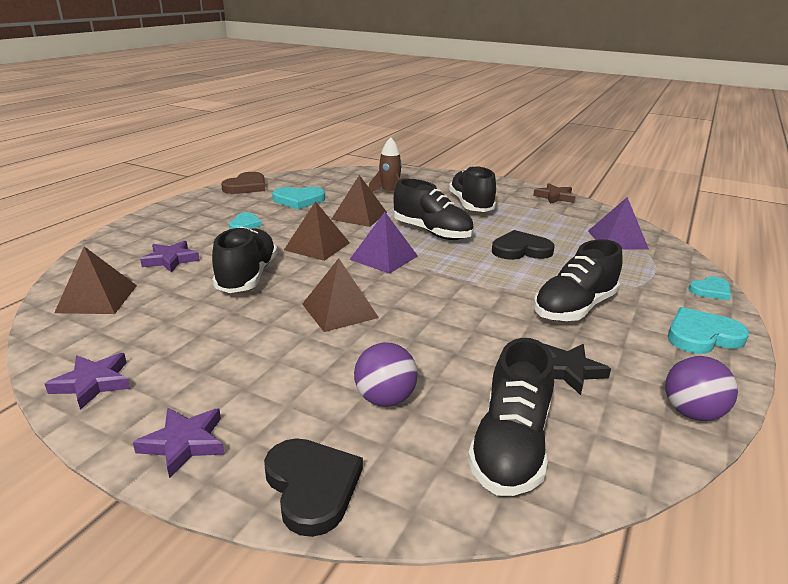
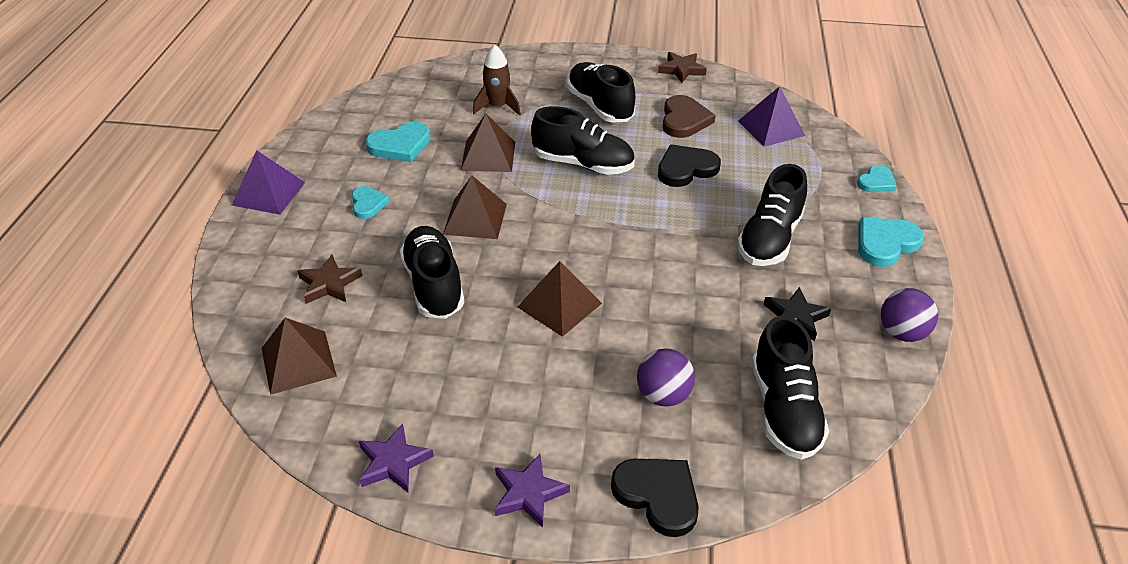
camera: 20 degrees left, 15 degrees up
(171, 260) = (329, 284): purple star -> brown star
(246, 186) = (316, 135): brown heart -> brown heart (684, 120)
(383, 257) = (556, 217): purple pyramid -> purple pyramid (268, 193)

